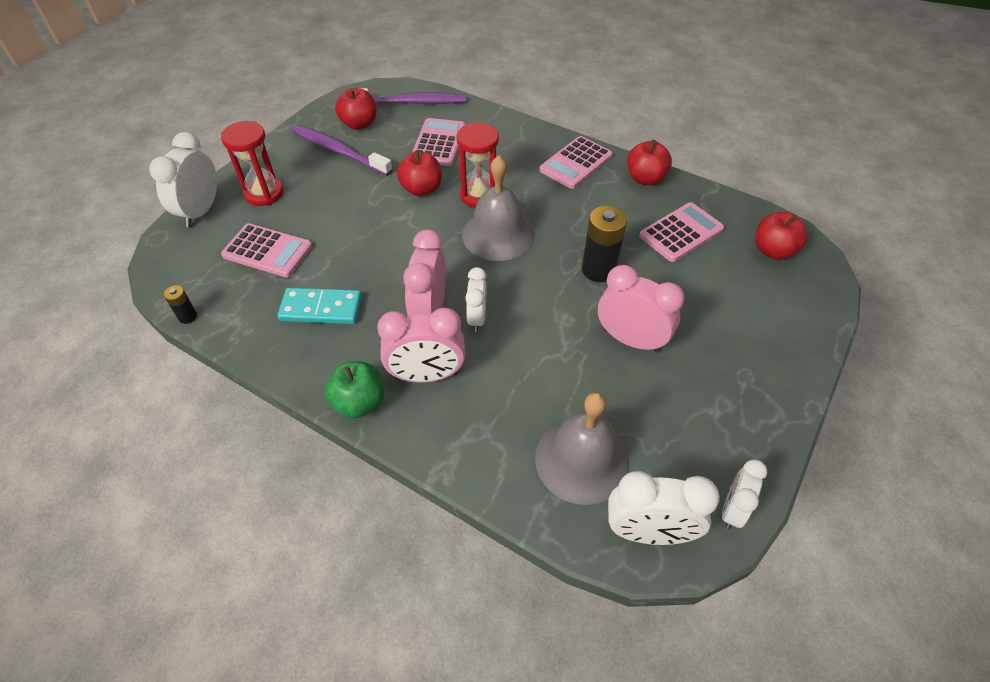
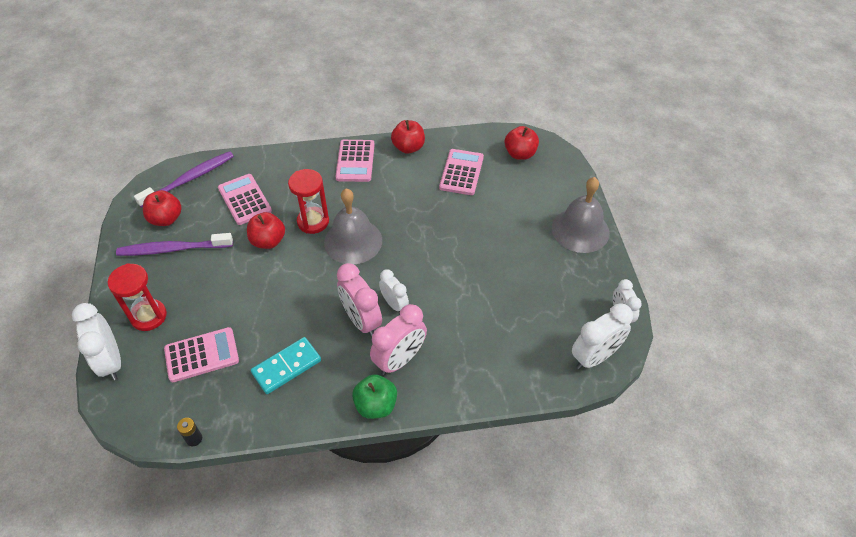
camera: 40 degrees left, 0 degrees up
(582, 460) = (530, 344): grey bell -> grey bell (580, 230)
(598, 270) = (436, 226): black battery -> none
(631, 340) = (493, 258): pink clock -> none

